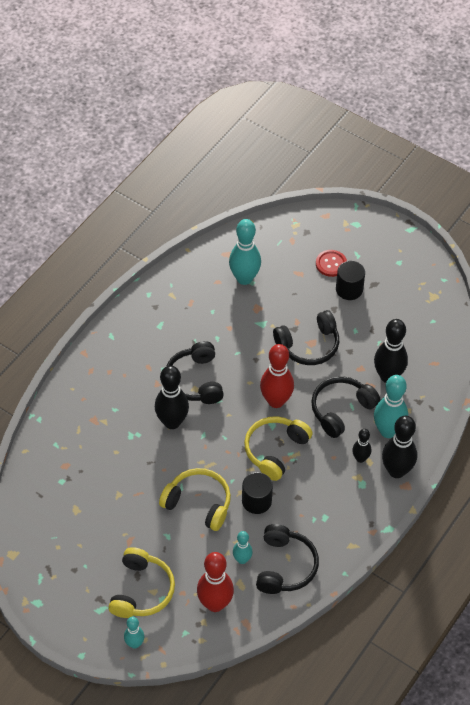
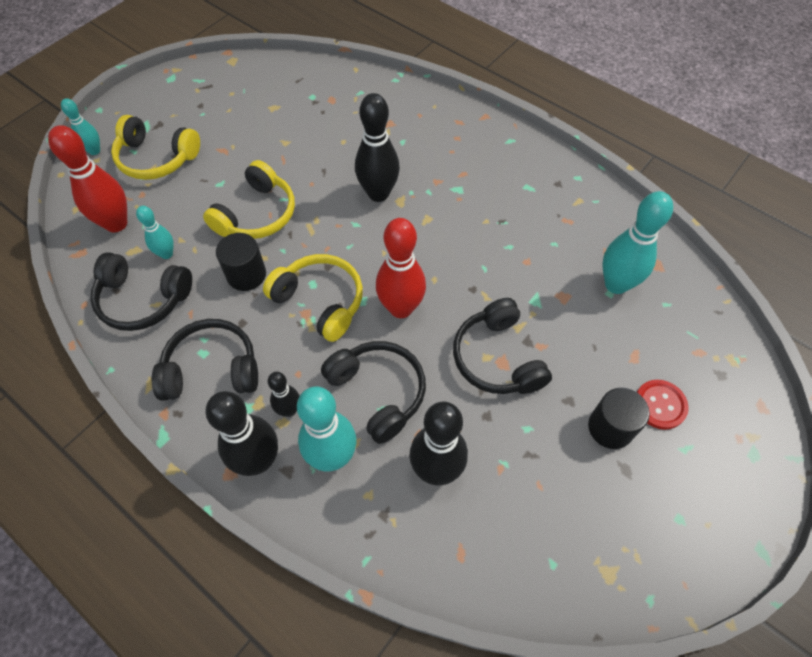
camera: 95 degrees right, 5 degrees up
(195, 380) = (440, 219): black headphones -> black headphones (212, 369)

